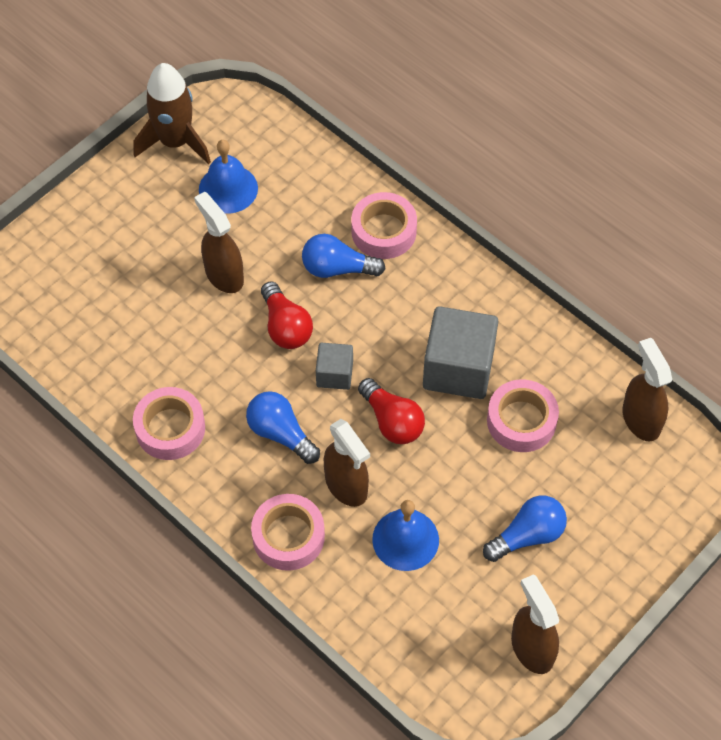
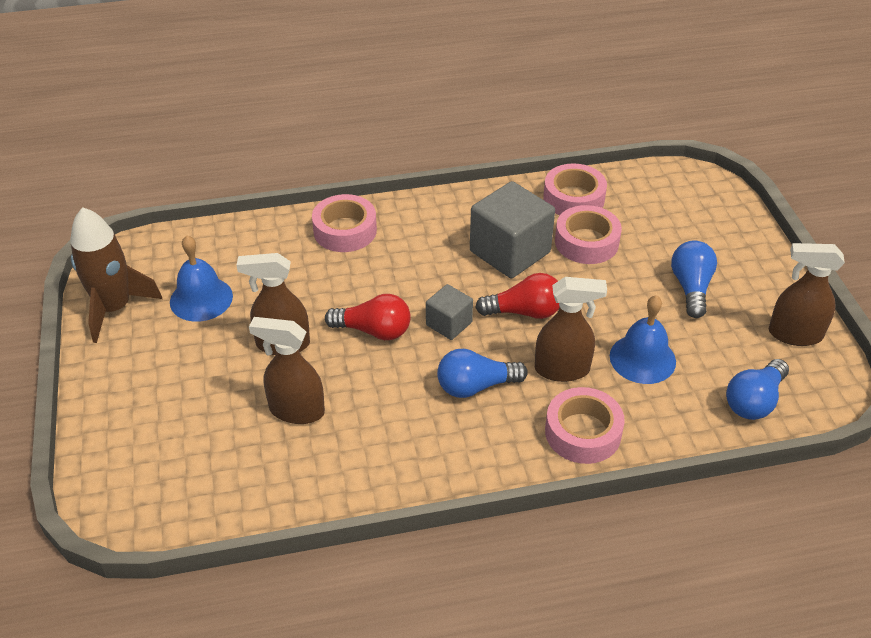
camera: 55 degrees left, 15 degrees down
(170, 428) = (402, 461): pink tape -> pink tape (573, 198)
(337, 268) = (351, 272): blue light bulb -> blue light bulb (754, 401)
(641, 419) = (636, 184): brown spray bottle -> brown spray bottle (296, 410)

